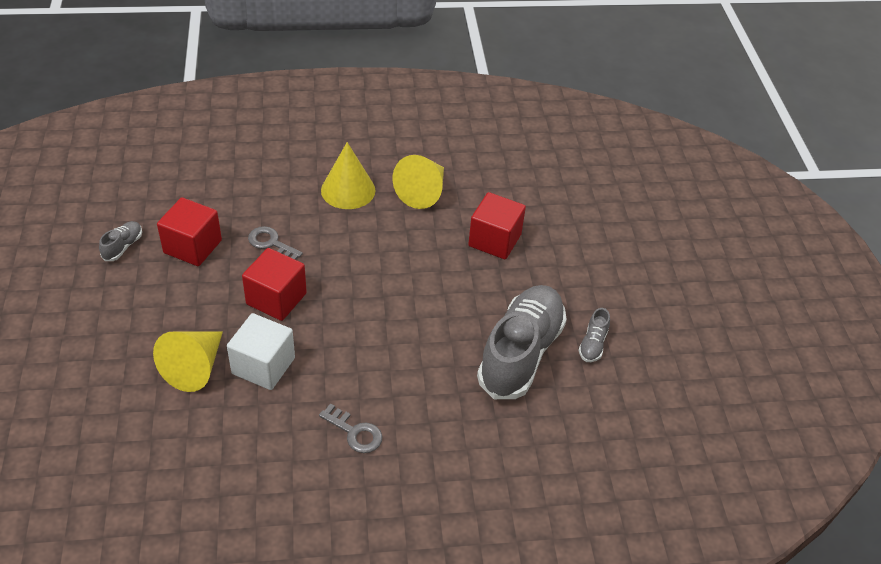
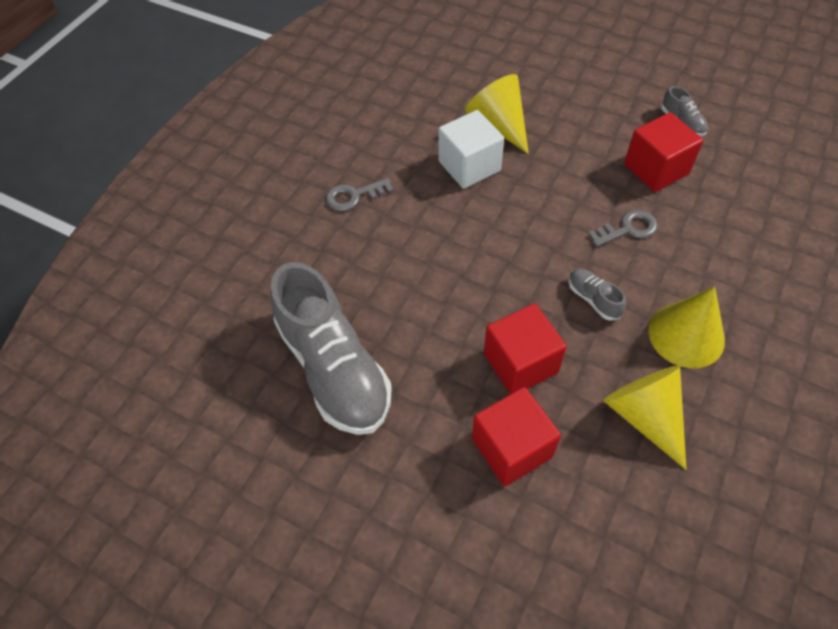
camera: 130 degrees right, 10 degrees up
(276, 299) = (545, 204): red cube -> red cube (520, 363)
(593, 344) = (291, 449): grey shoe -> grey shoe (593, 299)

